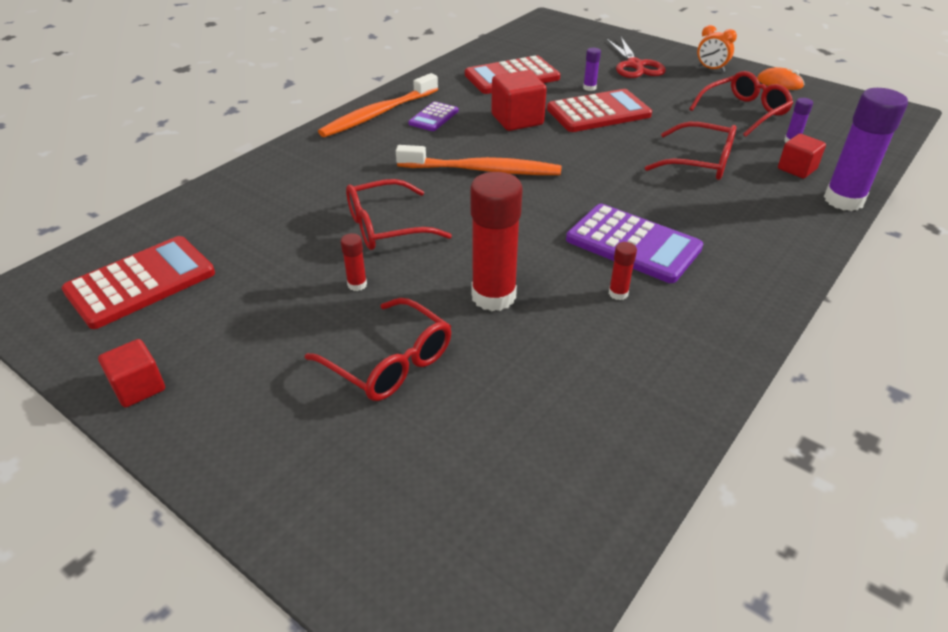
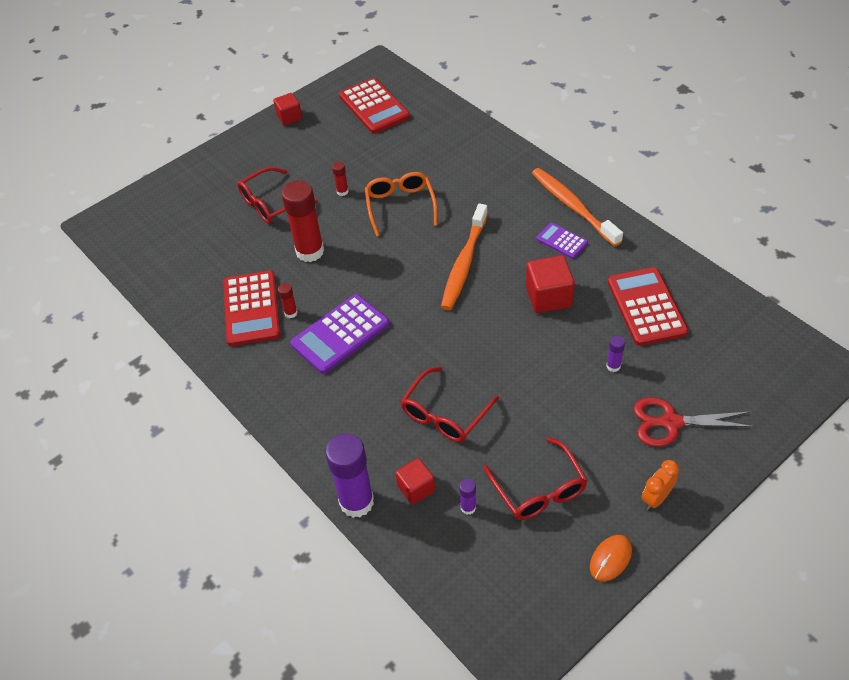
camera: 105 degrees right, 10 degrees up
(386, 227) = (400, 206): red glasses -> orange glasses
(598, 112) = (555, 361): red calculator -> red calculator (251, 309)

